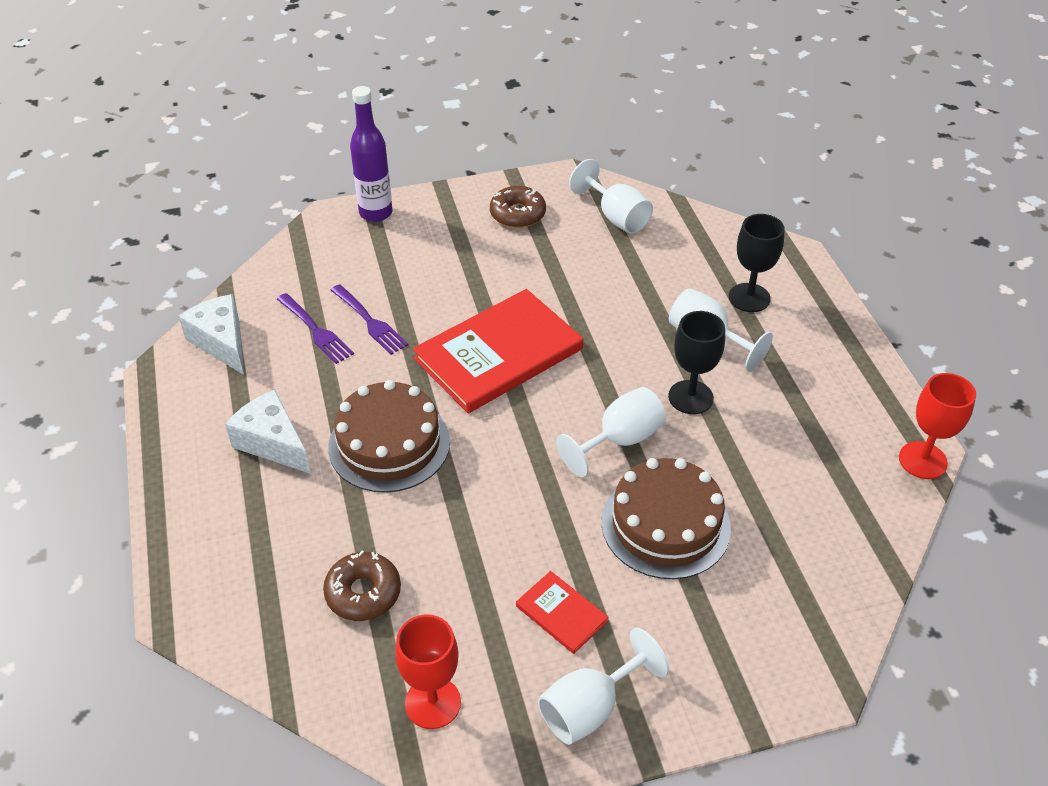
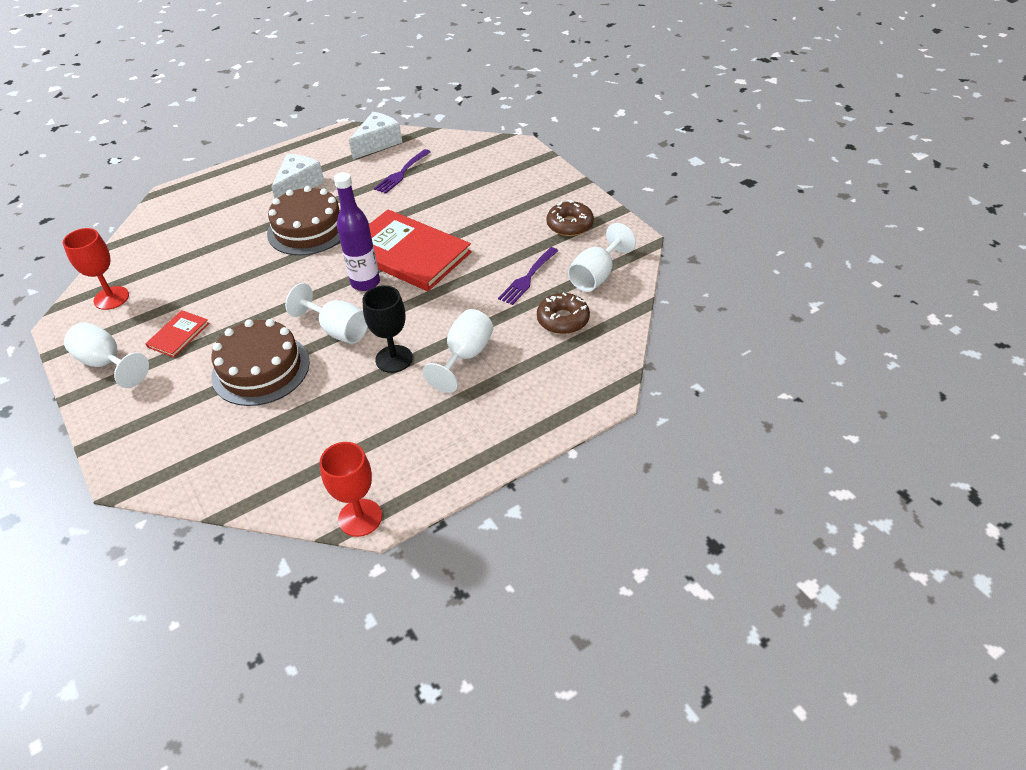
camera: 75 degrees right, 0 degrees up
(363, 593) = (188, 251): brown donut -> brown donut (563, 320)
(370, 322) = (418, 191): purple fork -> purple fork (527, 278)
(376, 213) = (533, 163): purple bottle -> purple bottle (365, 283)
(749, 298) = (529, 373): black goblet -> none

